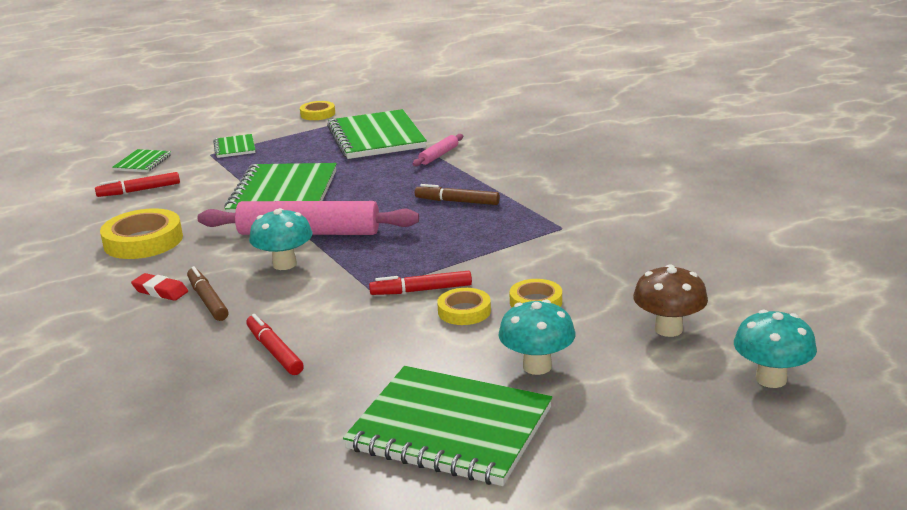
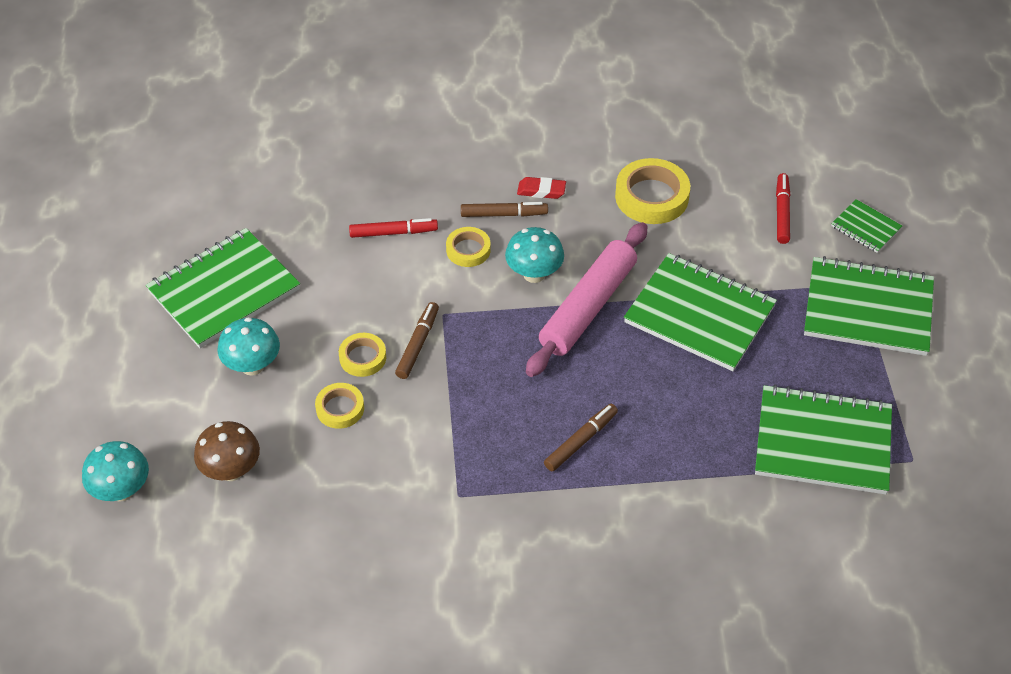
camera: 115 degrees right, 25 degrees up
(160, 291) = (541, 191): red eraser -> red eraser turned 45 degrees clockwise
(234, 148) = (868, 309): green notebook -> green notebook, size x2.10
(318, 114) = (951, 415): yellow tape -> yellow tape (468, 250)
(421, 290) = (418, 344): red marker -> brown marker
(439, 155) = (723, 478): pink rolling pin -> none

